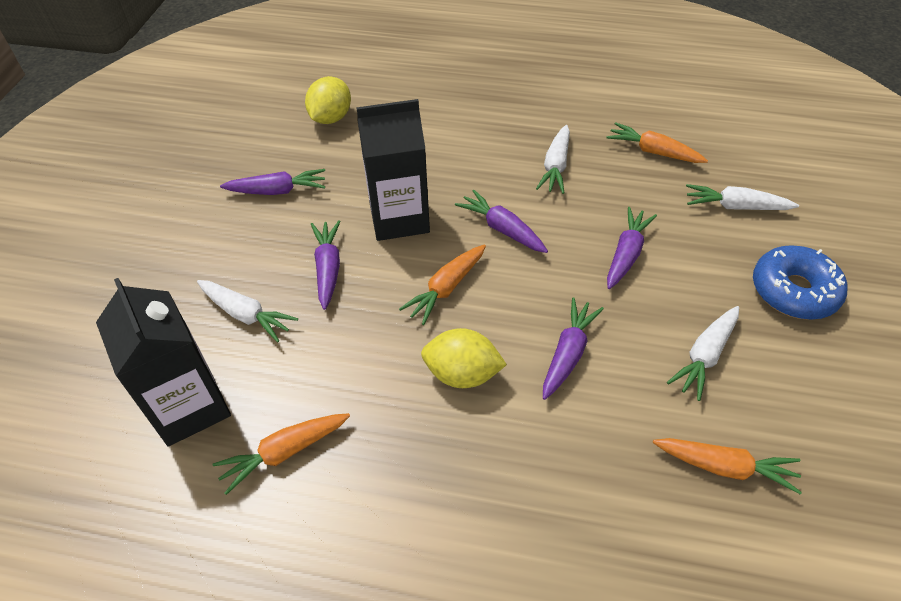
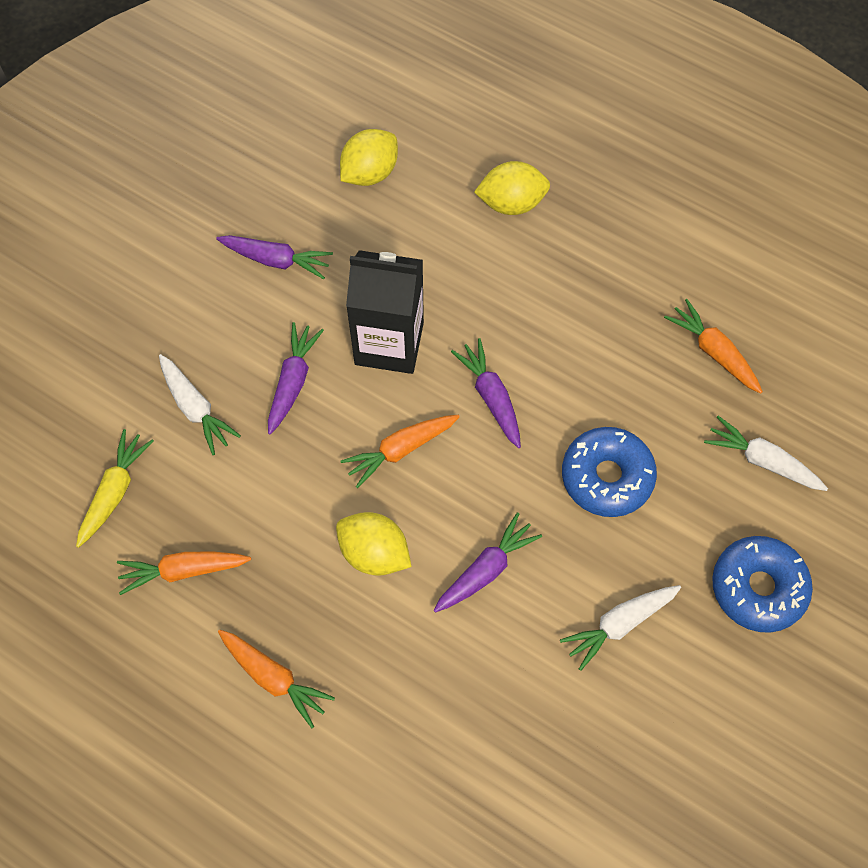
camera: 20 degrees right, 15 degrees up
(189, 407) = (115, 491): black carton -> yellow carrot
(450, 107) = (511, 203): none -> yellow lemon
(555, 166) = (590, 333): white carrot -> none
(626, 254) = (606, 477): purple carrot -> blue donut
(725, 467) = (570, 741): orange carrot -> orange carrot (274, 678)

